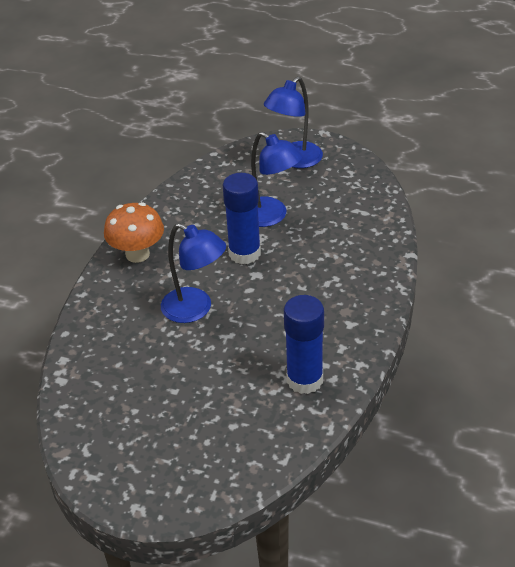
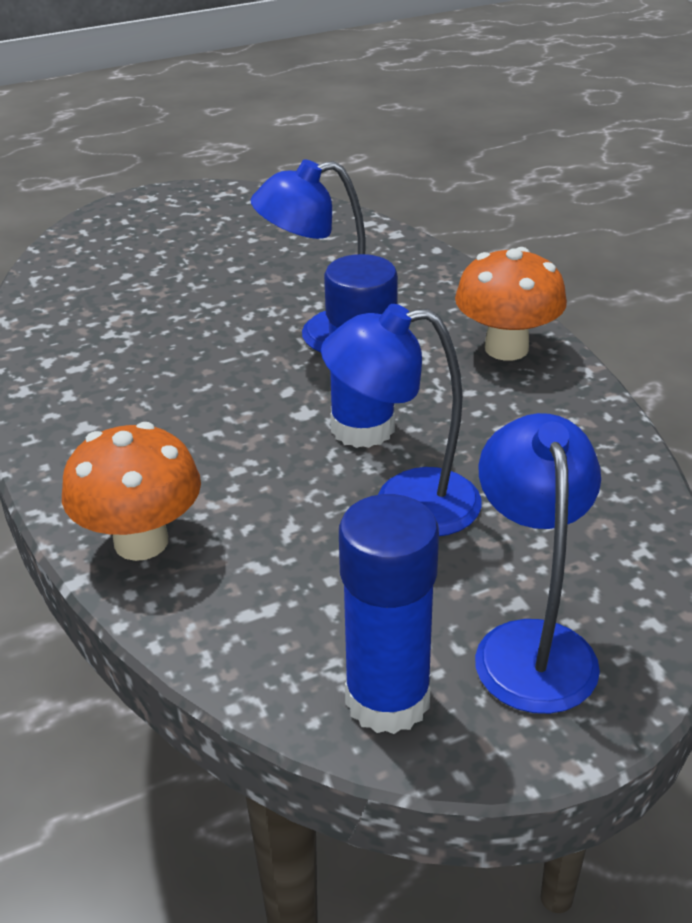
camera: 135 degrees right, 5 degrees down
(304, 380) = (84, 342): blue glue stick -> blue glue stick (387, 699)
(375, 255) = (141, 542): none -> orange mushroom

